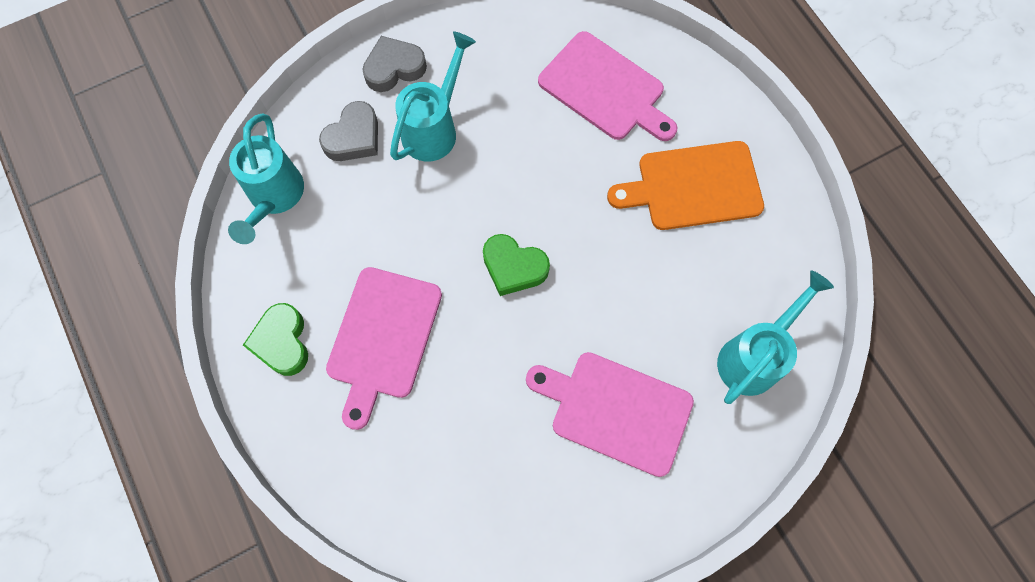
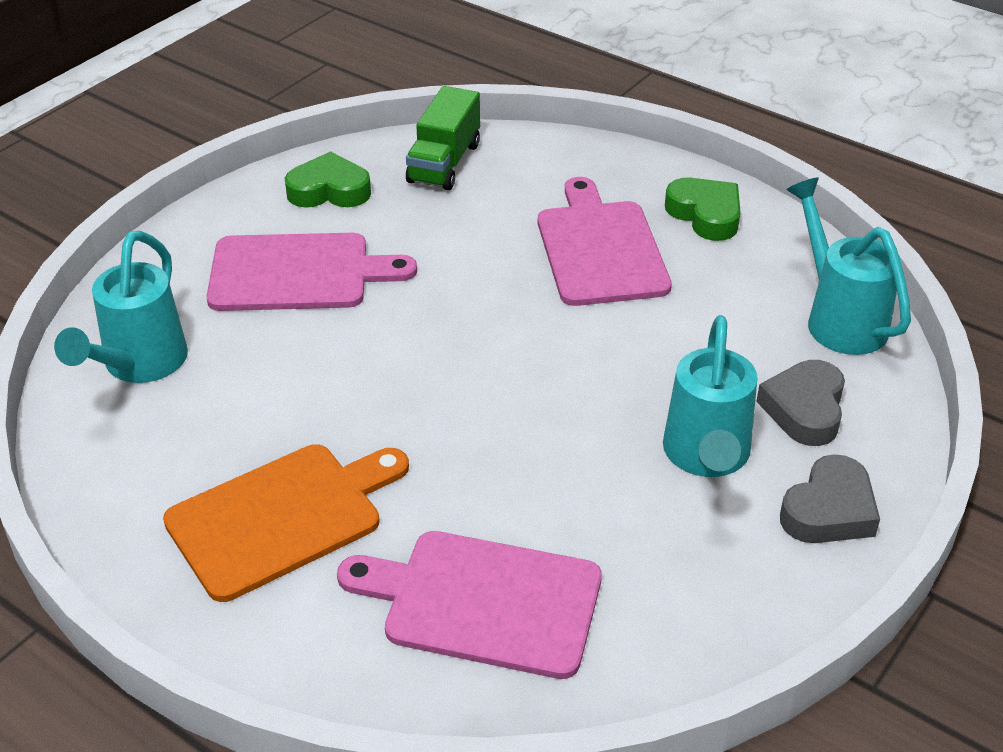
camera: 155 degrees right, 30 degrees down
(443, 509) = (444, 163): none -> green truck
(514, 267) = (491, 351): green heart -> green heart (329, 190)

